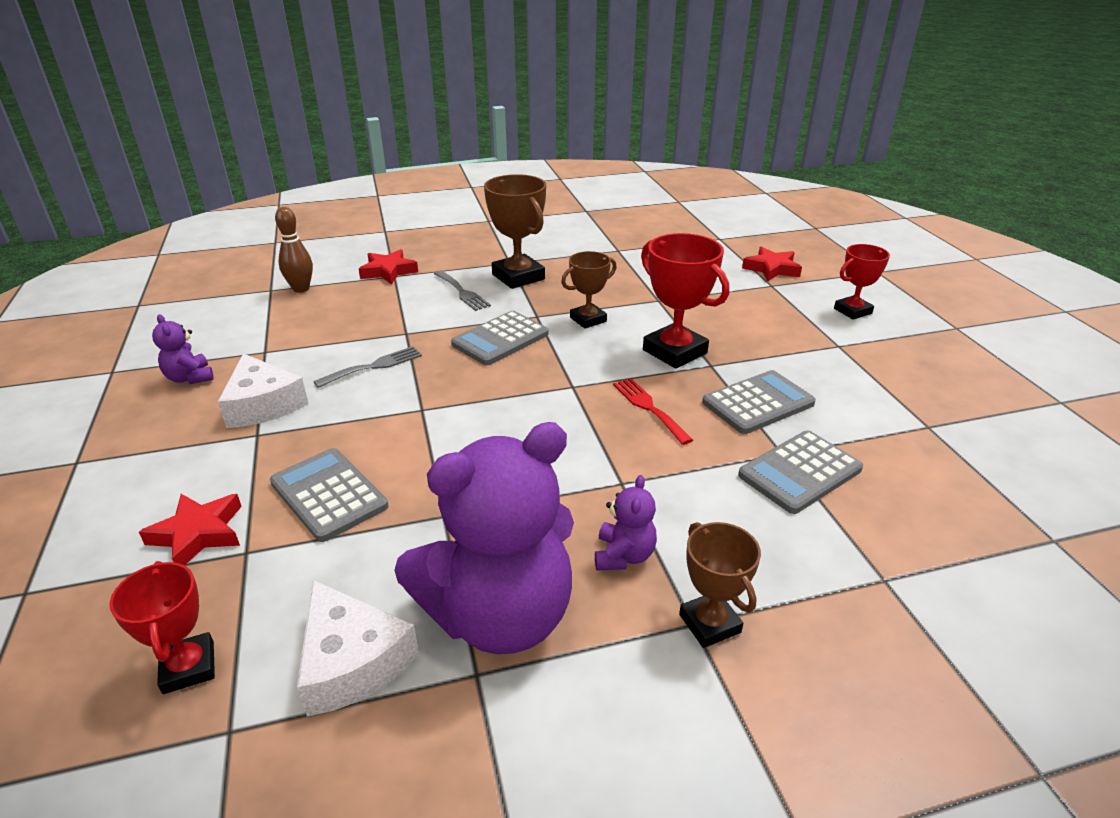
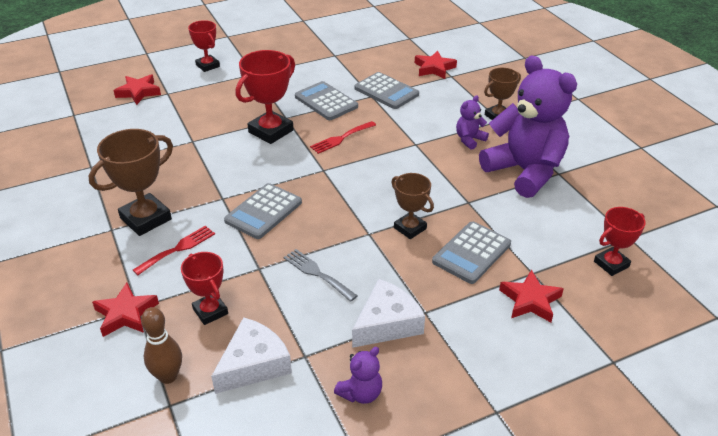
camera: 100 degrees left, 5 degrees up
(352, 661) = (575, 210): white cheese -> white cheese (254, 364)
(362, 307) = (210, 311): none -> red trophy
(462, 292) = (178, 249): grey fork -> red fork
(500, 339) = (263, 212): grey calculator -> grey calculator turned 90 degrees clockwise
(588, 319) = (227, 171): brown trophy -> brown trophy (410, 228)
(624, 555) = (469, 140): purple teddy bear -> purple teddy bear turned 45 degrees counterclockwise
(913, 556) = (434, 68): none -> red star

